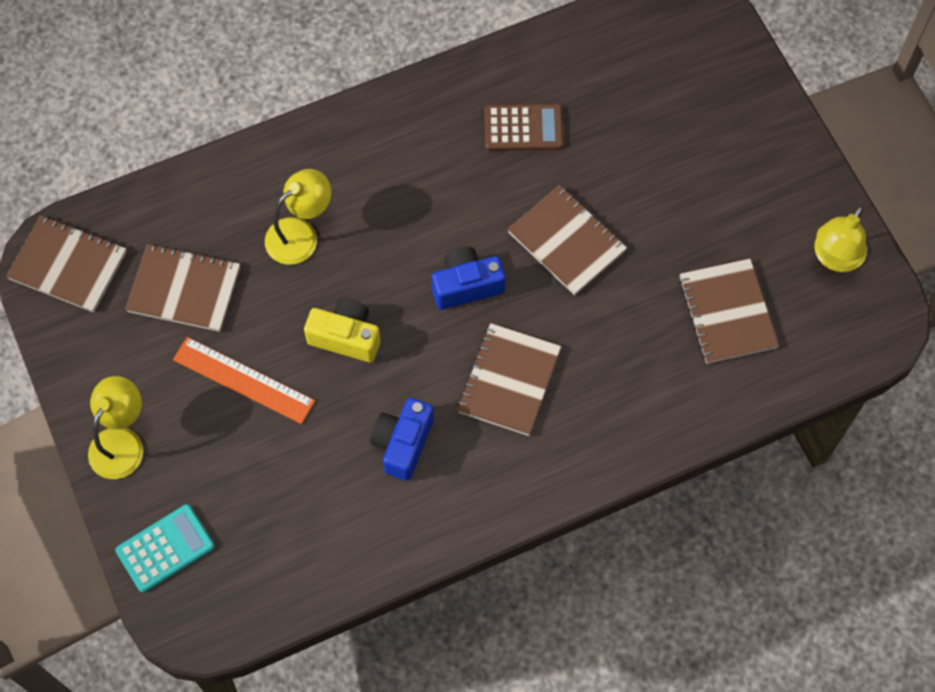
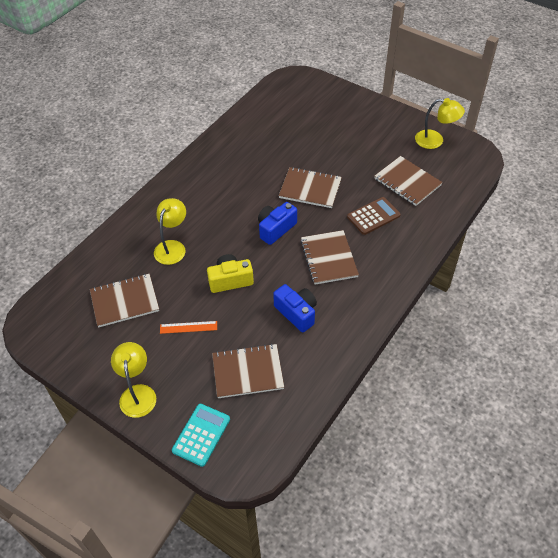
camera: 30 degrees left, 15 degrees down
(68, 265) = (48, 322): brown notebook -> brown notebook (247, 372)
(243, 380) = (188, 327): orange ruler -> orange ruler, size x0.61
(403, 443) = (297, 313): blue camera -> blue camera turned 150 degrees clockwise
(523, 128) = (253, 155): brown calculator -> brown calculator (373, 216)
(834, 258) = (435, 140): yellow lamp -> yellow lamp turned 75 degrees counterclockwise

